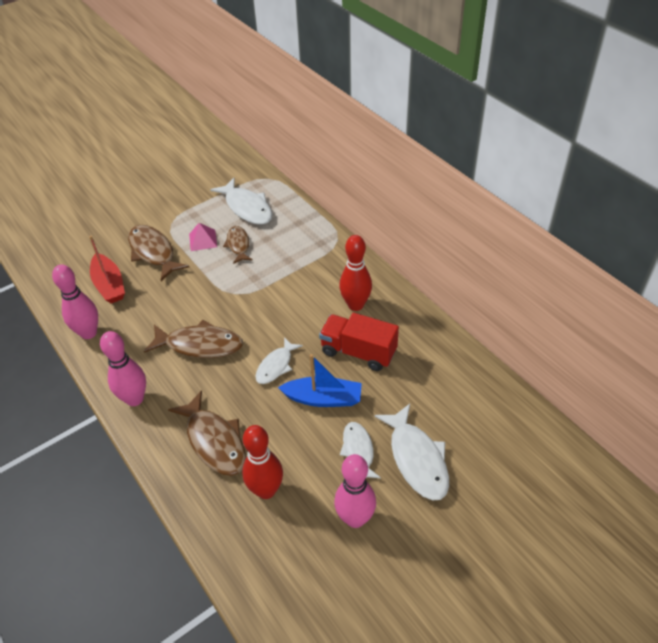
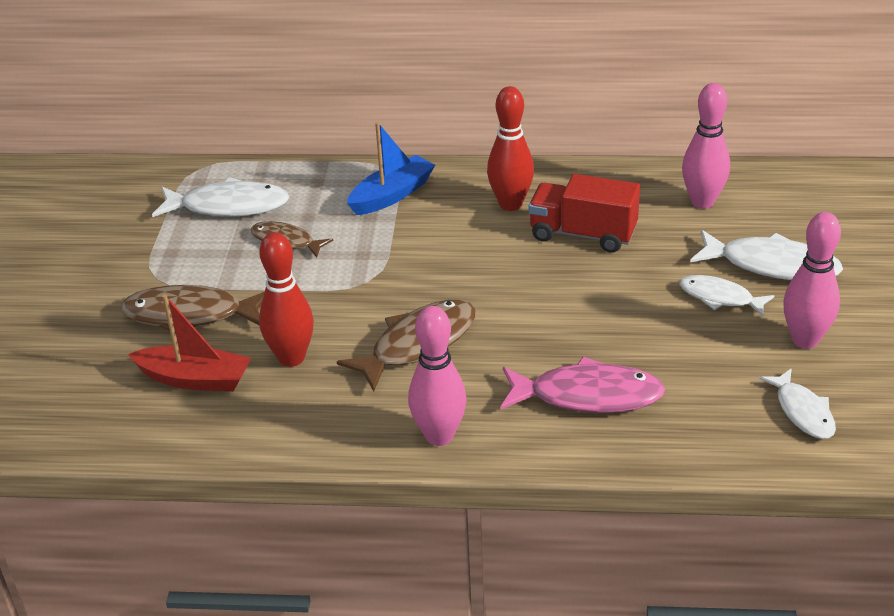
camera: 50 degrees left, 10 degrees down
(88, 333) = (262, 433): pink bowling pin -> pink bowling pin (702, 202)
(203, 240) = (232, 265): pink pyramid -> none
(214, 441) = (587, 396): brown fish -> pink fish
(266, 490) = (703, 386): red bowling pin -> red bowling pin (291, 358)
(276, 366) = (529, 300): white fish -> white fish (802, 412)
(323, 398) = (620, 288): blue boat -> blue boat (392, 195)
(358, 352) = (583, 234): red truck -> red truck turned 45 degrees clockwise

